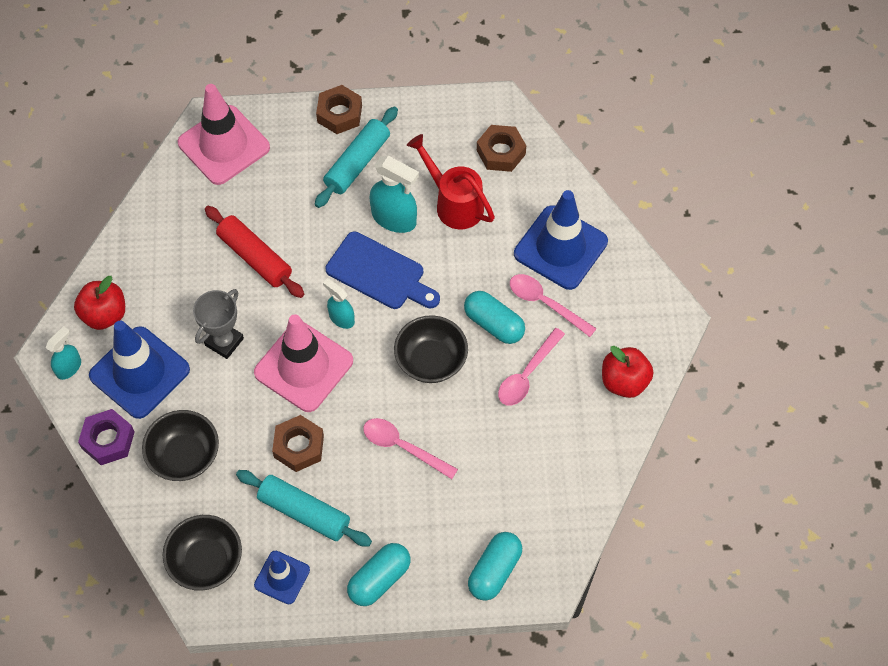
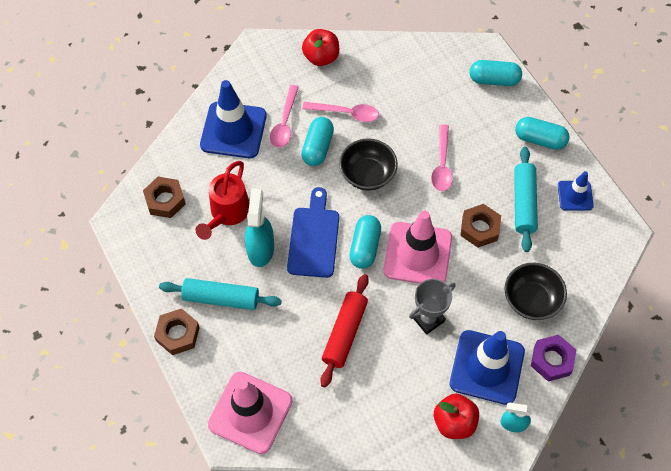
camera: 115 degrees left, 0 degrees up
(206, 561) = (594, 247): black bowl -> none
(224, 342) = (428, 319): grey trophy -> grey trophy turned 45 degrees counterclockwise
(341, 318) = (365, 247): turquoise spray bottle -> turquoise capsule

